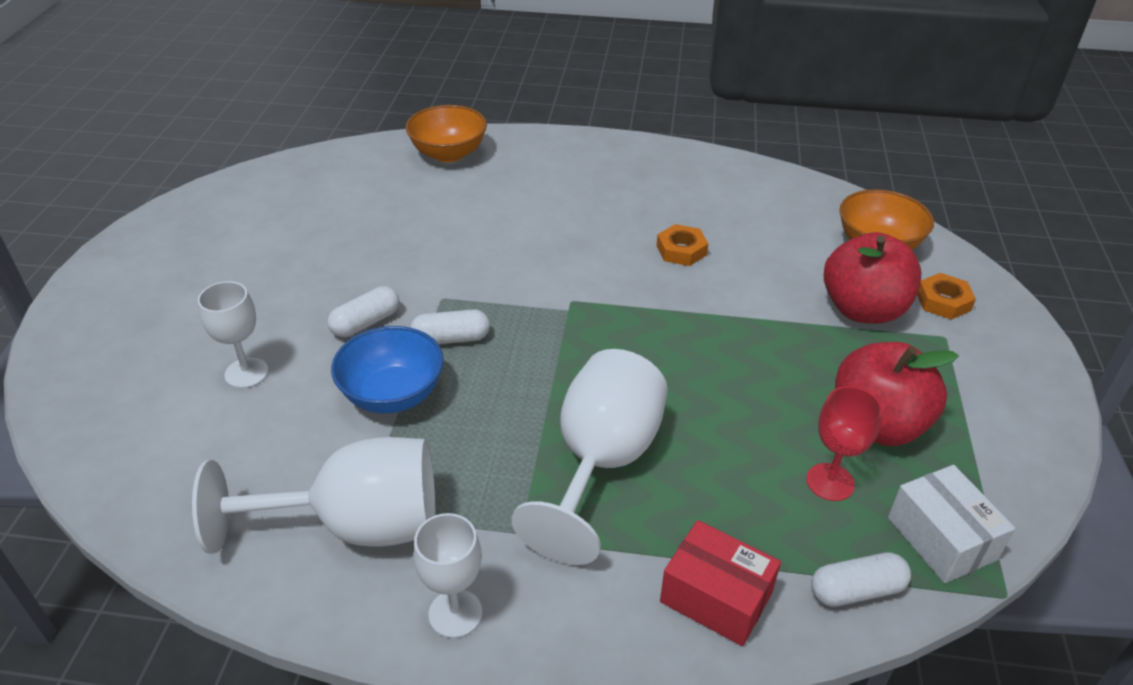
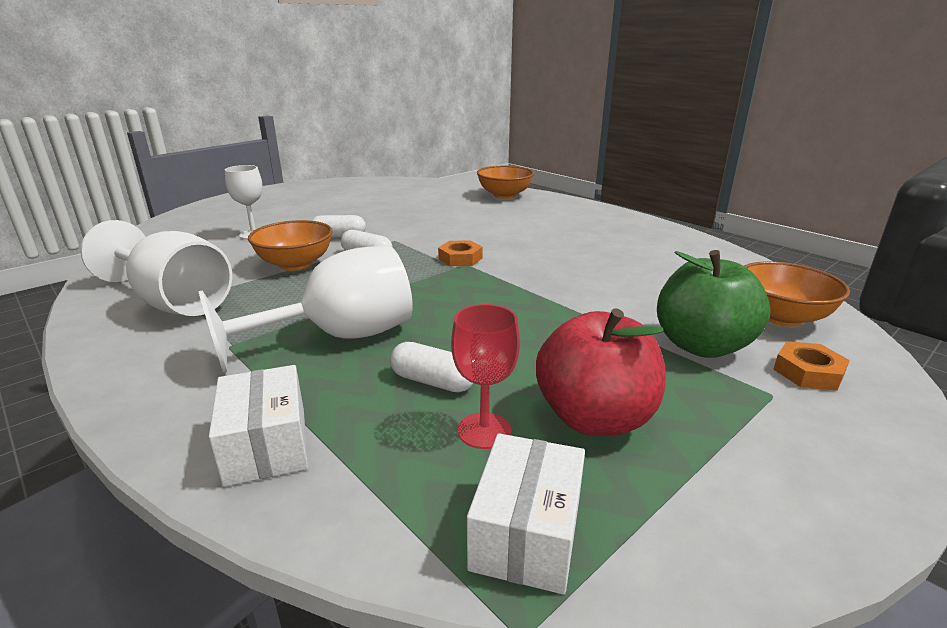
camera: 40 degrees right, 15 degrees down
(393, 394) = (295, 264): blue bowl -> orange bowl
(455, 613) = (130, 360): white goblet -> none
(681, 250) = (586, 267): orange nut -> orange nut (460, 258)
(716, 597) = (266, 445): red box -> white box
(856, 590) = (374, 515): white capsule -> white capsule (433, 381)
(863, 310) = (701, 346): red apple -> green apple

